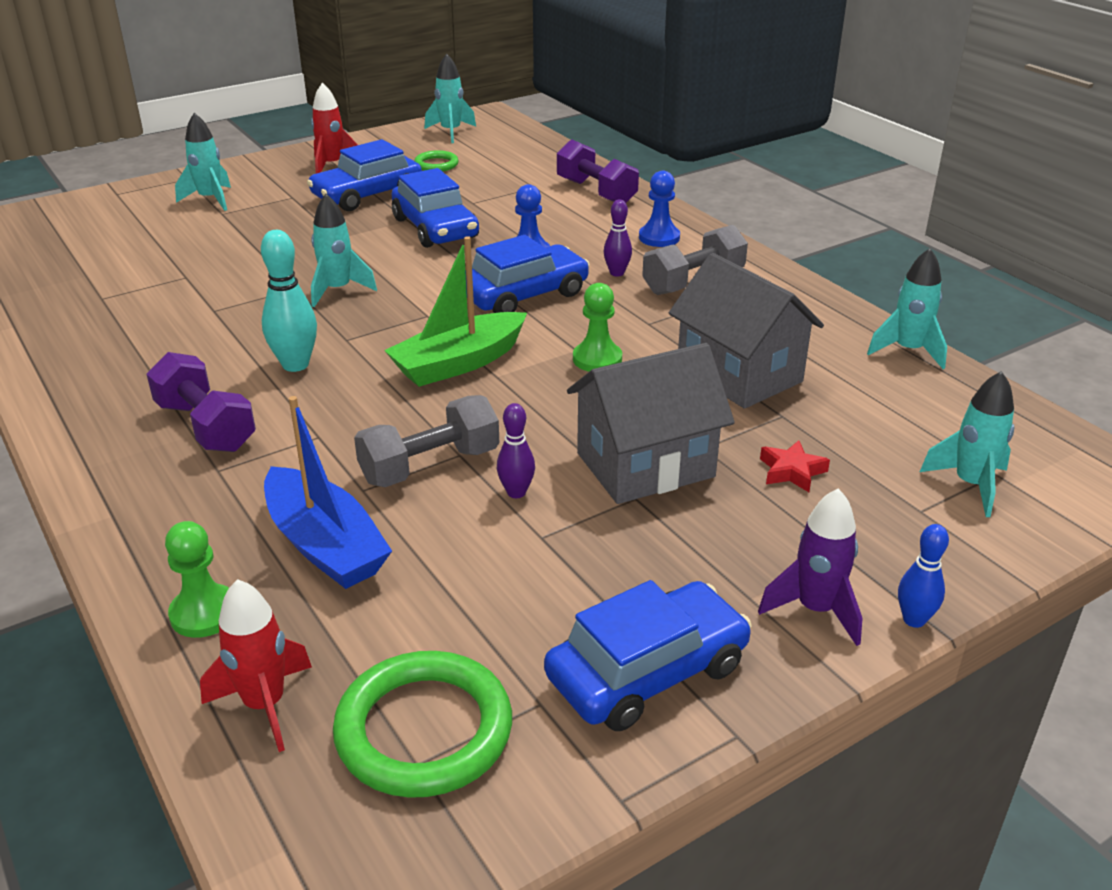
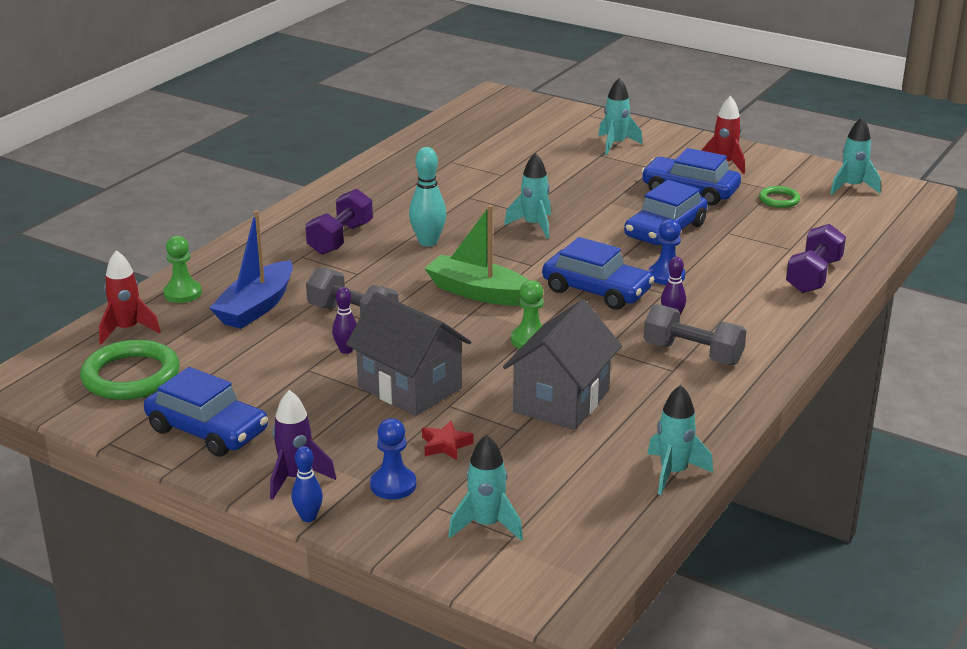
camera: 65 degrees right, 5 degrees down
(659, 238) = (757, 322): blue pawn -> blue pawn (393, 485)

